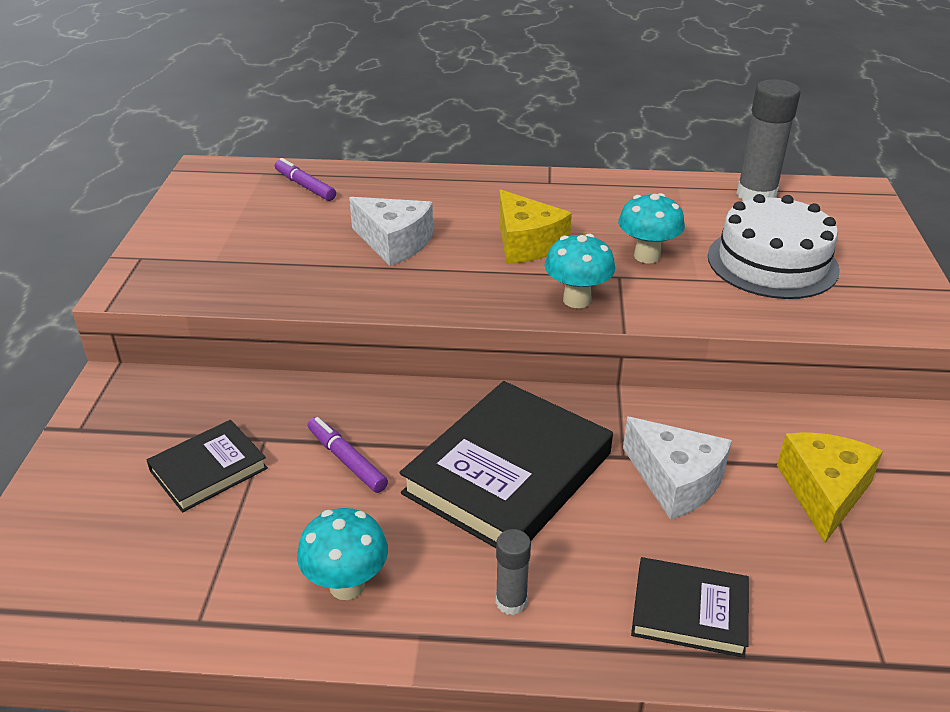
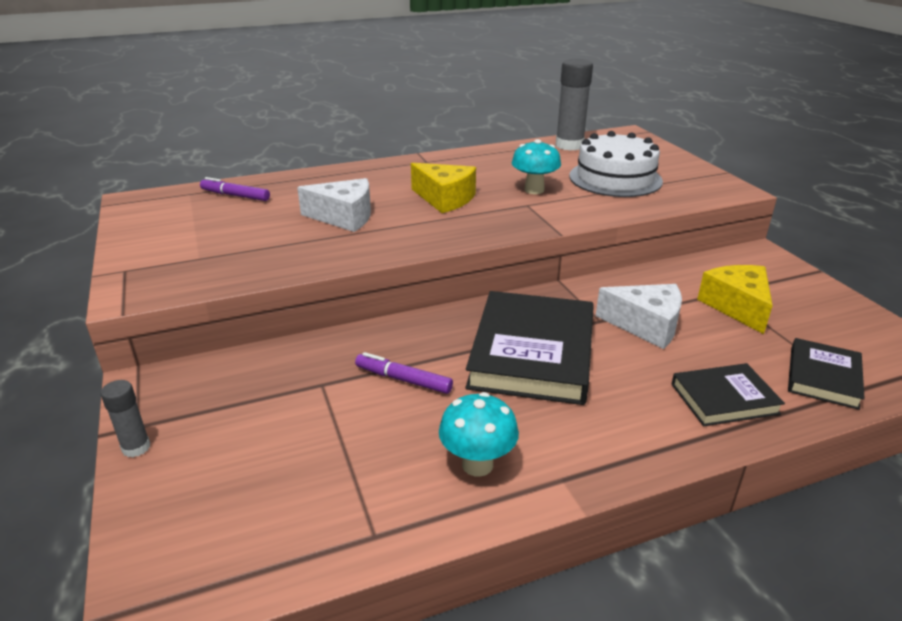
camera: 25 degrees left, 5 degrees down
(208, 469) = (289, 420): black book -> black book (823, 377)
(511, 602) = (607, 433): grey glue stick -> grey glue stick (136, 447)
(577, 300) = (512, 223): turquoise mushroom -> none

